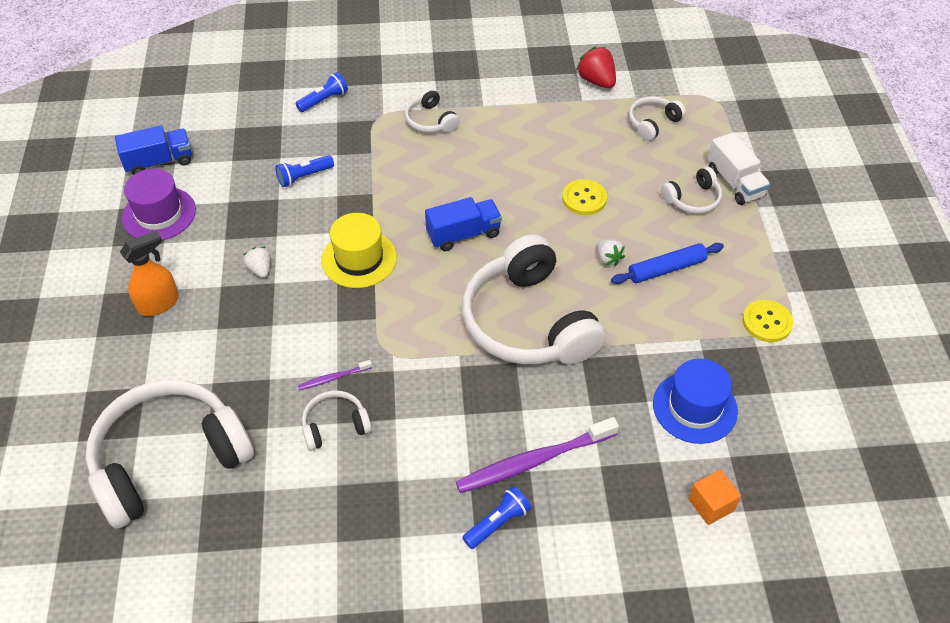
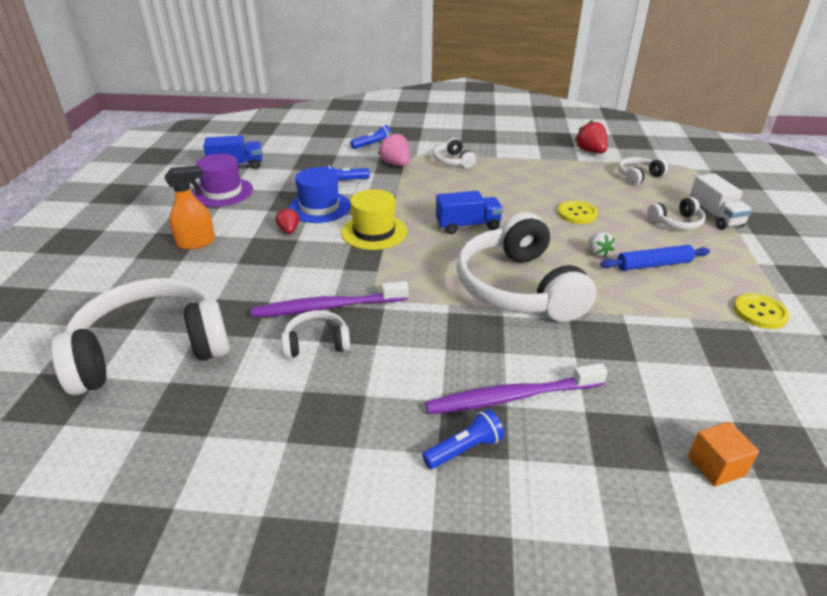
camera: 10 degrees right, 15 degrees down
(260, 269) = (289, 230): white strawberry -> red strawberry
(333, 378) = (326, 307): purple toothbrush -> purple toothbrush, size x2.15
(360, 135) = (396, 164): none -> pink strawberry
(695, 407) = (689, 372): blue hat -> blue hat (319, 207)

